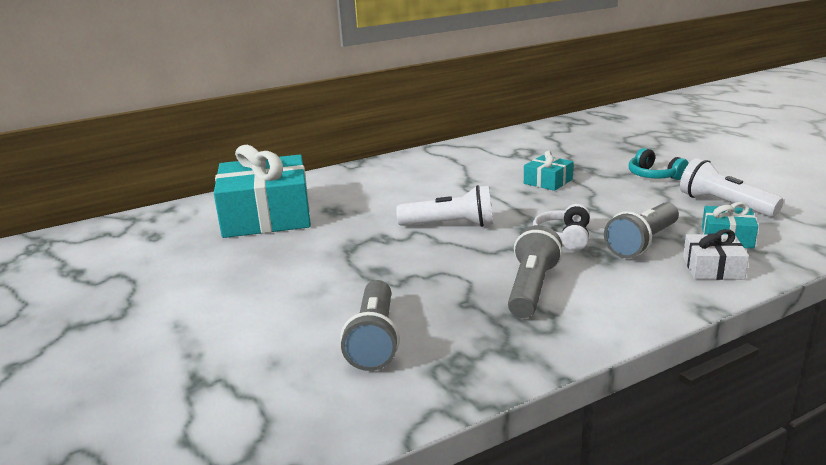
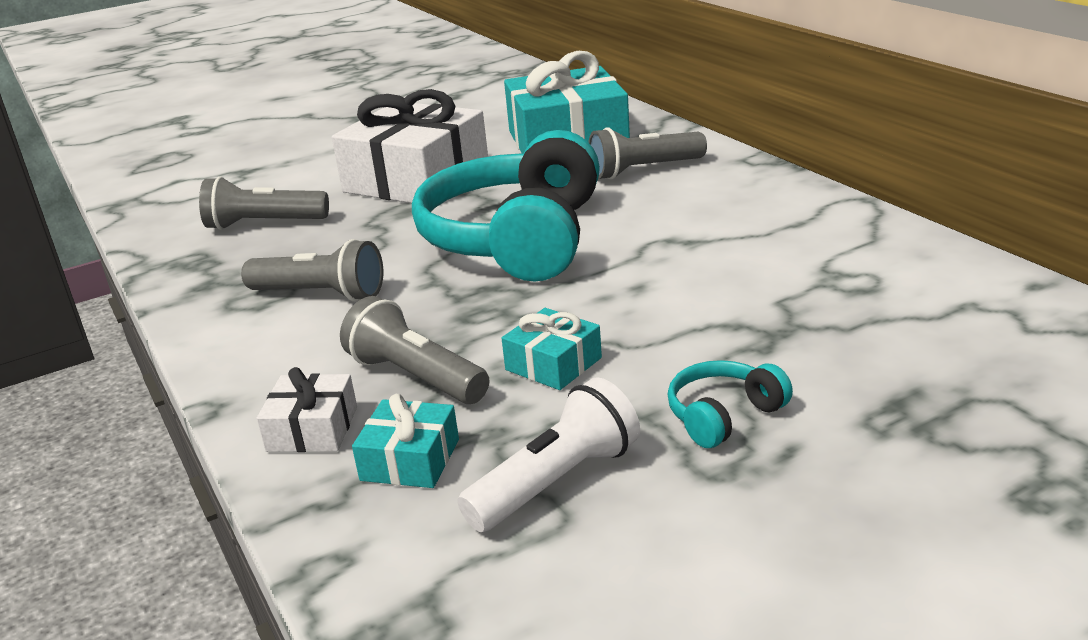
camera: 90 degrees right, 5 degrees up
(306, 271) = (416, 179): none -> white gift
(350, 191) = (644, 170): none -> grey flashlight
(450, 225) = (516, 239): white flashlight -> turquoise headphones
(548, 181) = (686, 304): turquoise gift -> turquoise gift (553, 364)
(564, 237) = (455, 316): white headphones -> none

